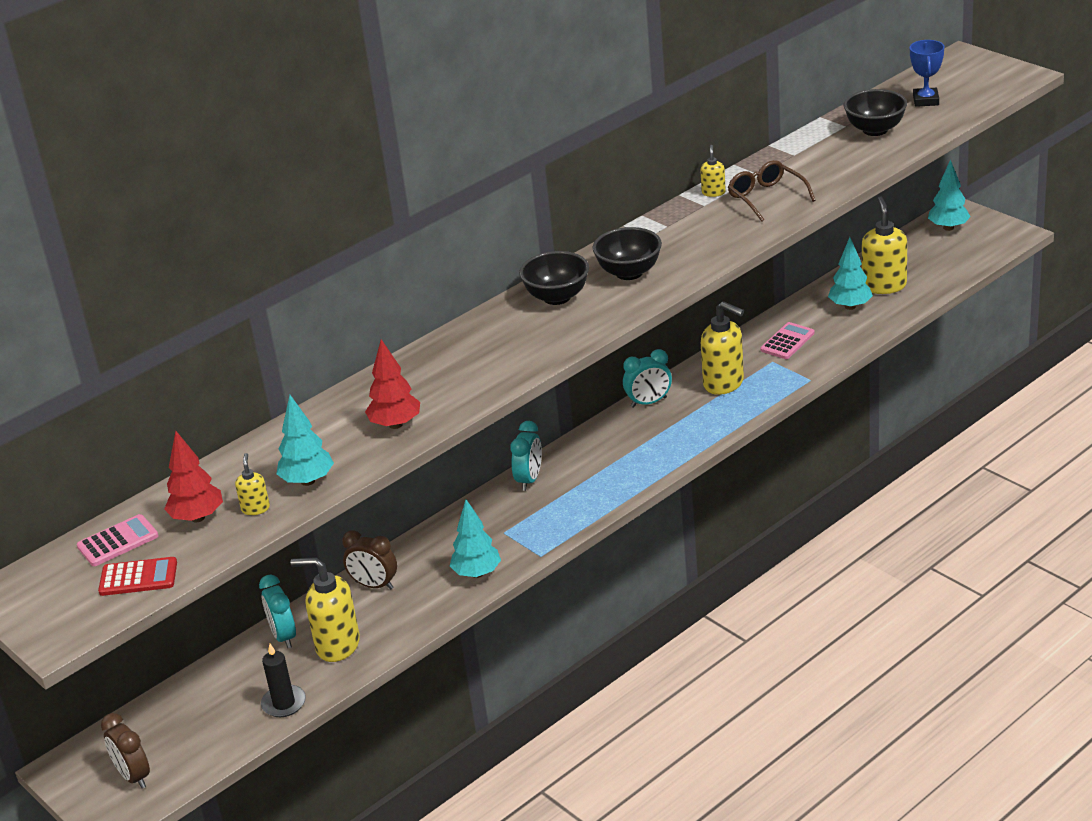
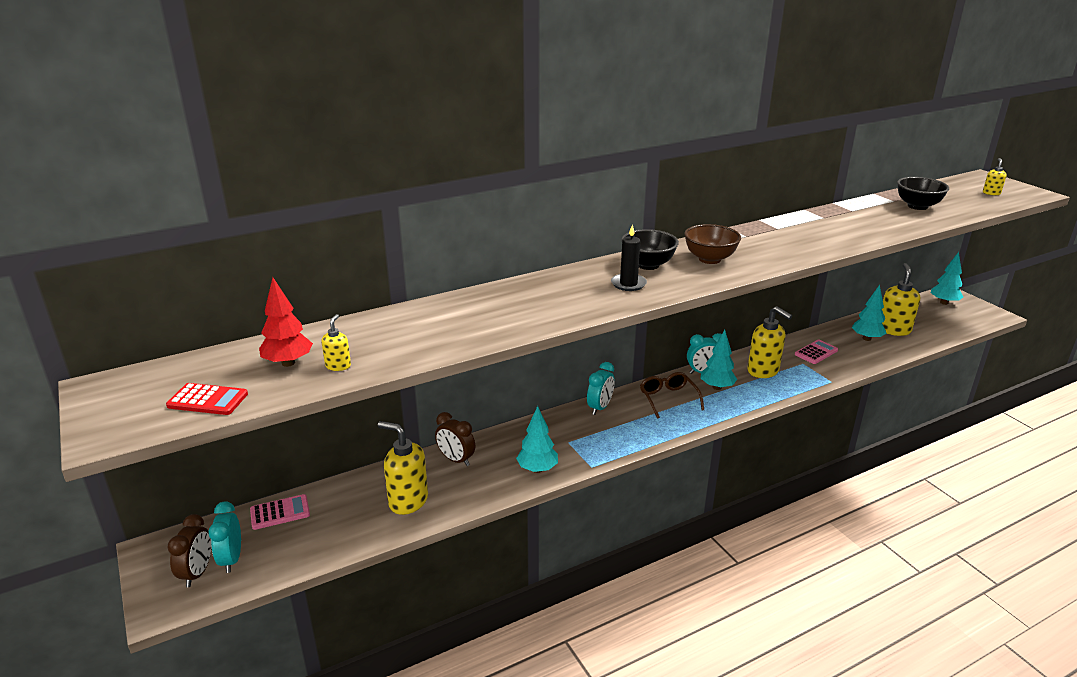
camera: 10 degrees right, 5 degrees down
(118, 541) = (214, 367): pink calculator -> pink calculator (280, 512)
(133, 776) = (197, 573): brown clock -> brown clock turned 150 degrees counterclockwise
(283, 636) = (371, 483): turquoise clock -> turquoise clock (231, 559)
(284, 703) = (345, 540): black candle -> black candle (628, 284)
(308, 481) = (392, 354): turquoise tree -> turquoise tree (717, 387)
(395, 424) = (485, 326): red tree -> none
(629, 273) = (709, 259): black bowl -> brown bowl
(713, 192) = (786, 222): yellow soap dispenser -> yellow soap dispenser (991, 193)
(766, 197) = (828, 231): brown glasses -> brown glasses (668, 399)
(926, 100) = (958, 196): blue trophy -> none

